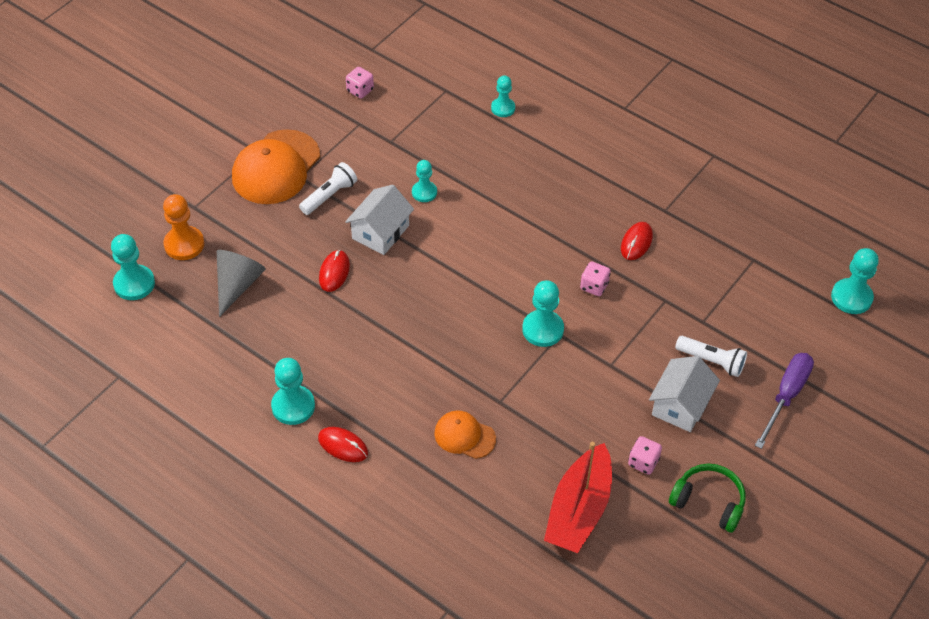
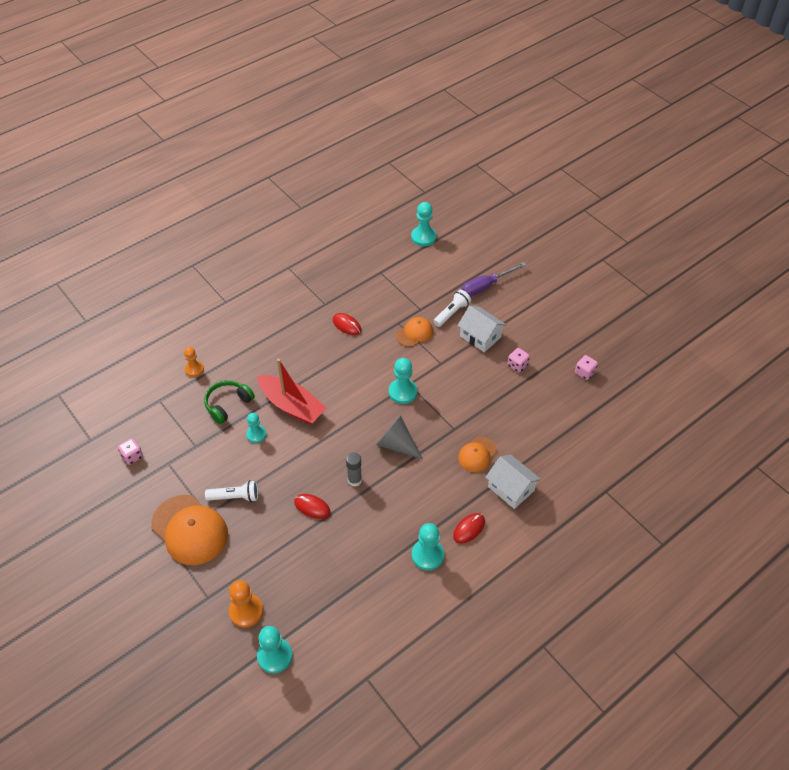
camera: 75 degrees left, 0 degrees up
(237, 285) = (302, 576): grey cone -> grey cone (396, 444)
(329, 196) = (235, 497): white flashlight -> white flashlight turned 120 degrees clockwise
(380, 232) = (284, 470): white house -> white house (511, 488)
(385, 306) = (354, 480): none -> grey glue stick
(503, 108) = (194, 369): turquoise pawn -> orange pawn
(579, 509) = (545, 405): red boat -> red boat (292, 406)
(594, 286) = (375, 356): pink dice -> pink dice (584, 372)
(654, 323) = (414, 333): none -> orange cap
(708, 502) = (551, 341): green headphones -> green headphones (228, 404)
(786, 396) = (486, 286): purple screwdriver -> purple screwdriver turned 75 degrees counterclockwise

